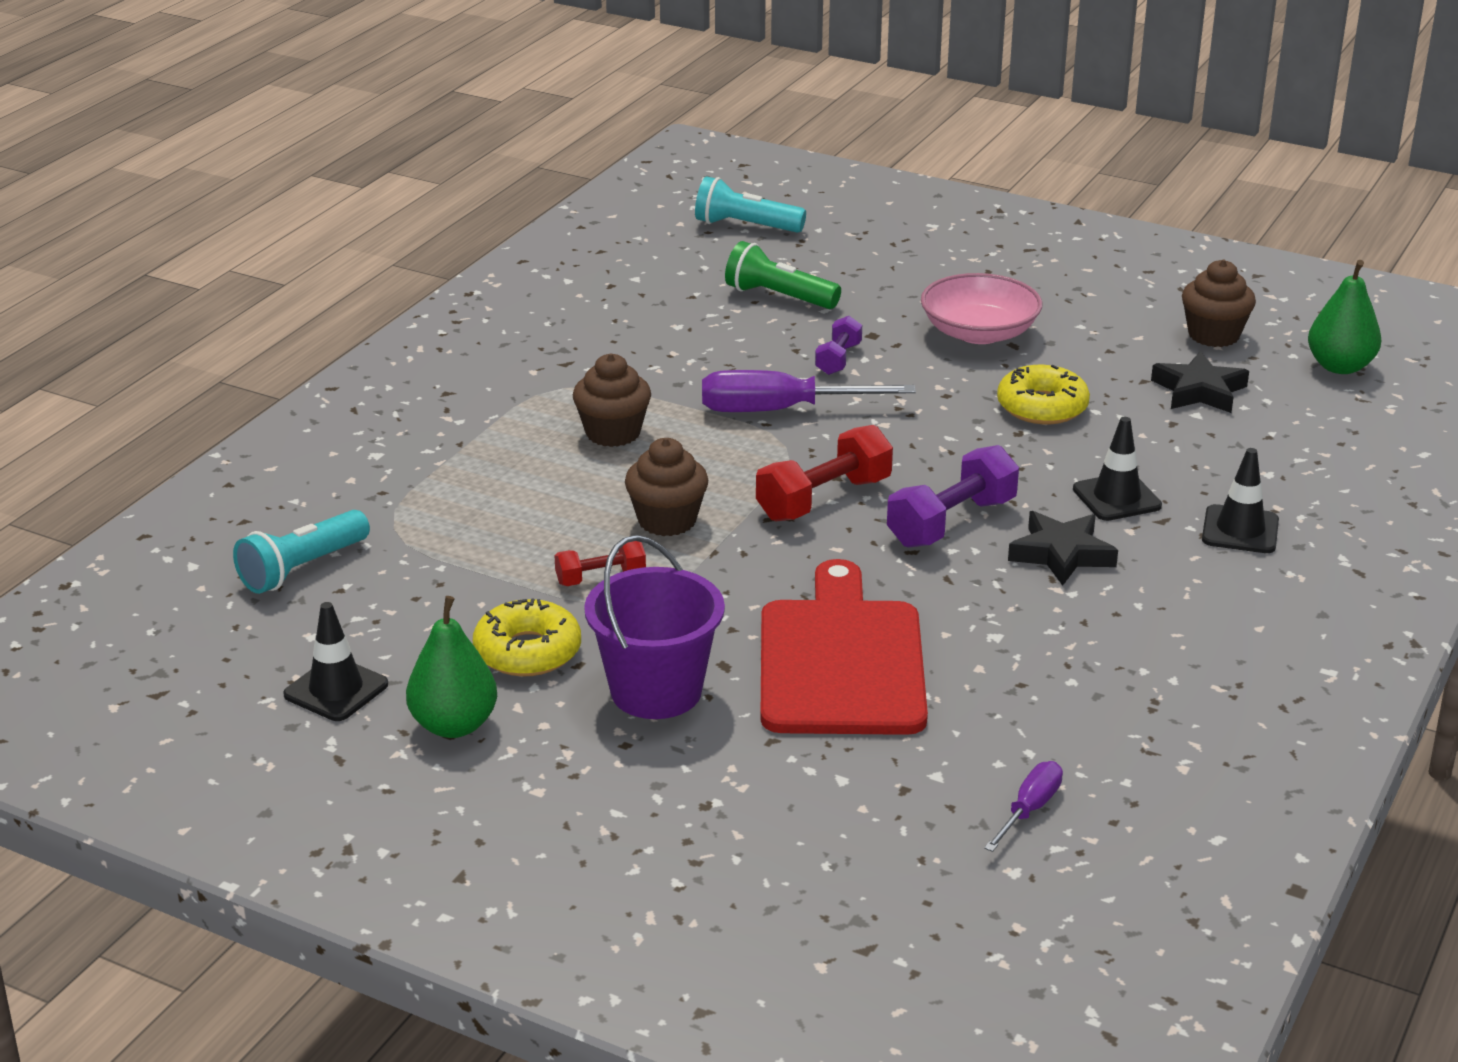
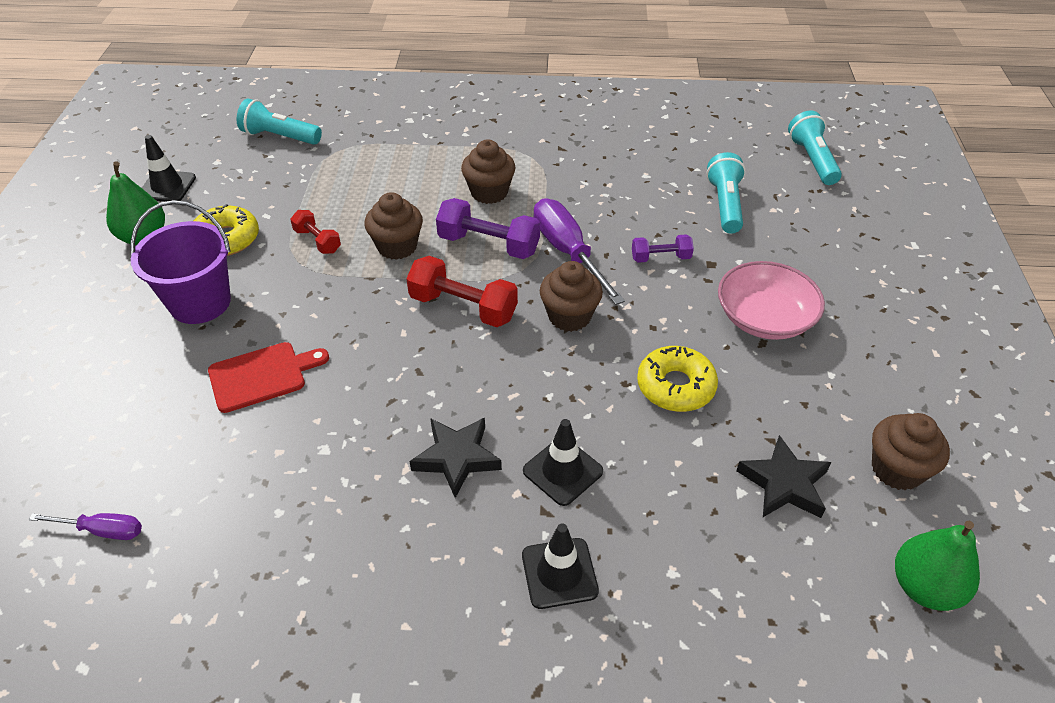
camera: 65 degrees right, 15 degrees up
(778, 297) = (725, 205): green flashlight -> turquoise flashlight
(841, 661) = (262, 376): red cutting board -> red cutting board, size x0.57
(892, 437) = (569, 316): none -> brown cupcake
(951, 523) = (468, 381): purple dumbbell -> purple dumbbell (488, 245)

